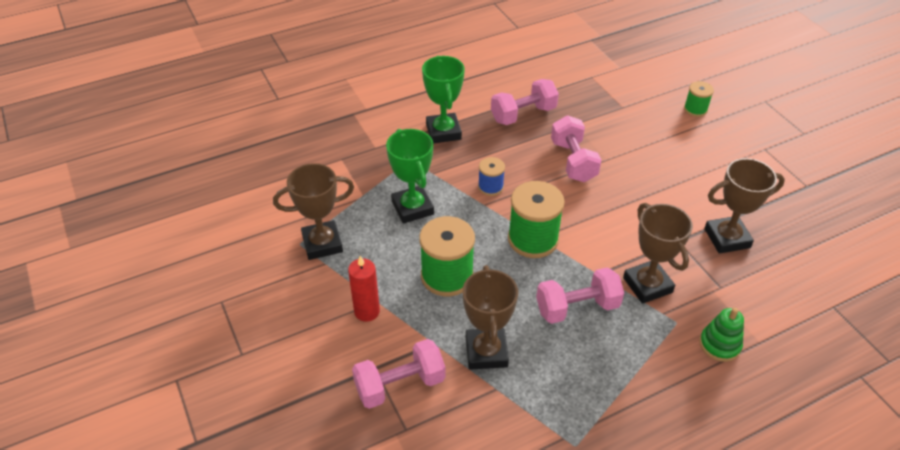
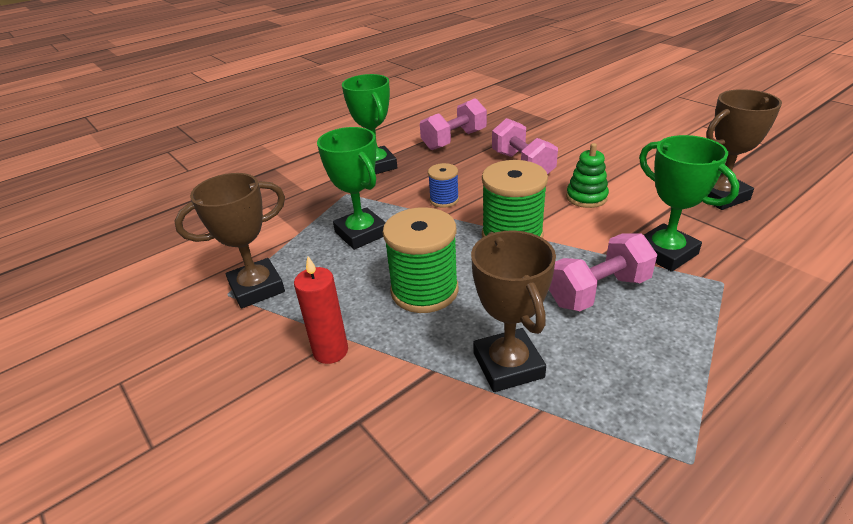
camera: 10 degrees left, 10 degrees down
(400, 385) = (402, 436): pink dumbbell -> none
(647, 285) = (665, 253): brown trophy -> green trophy
(695, 109) = (618, 110): green spool -> none
(719, 344) = (789, 294): green stacking toy -> green stacking toy (586, 197)

